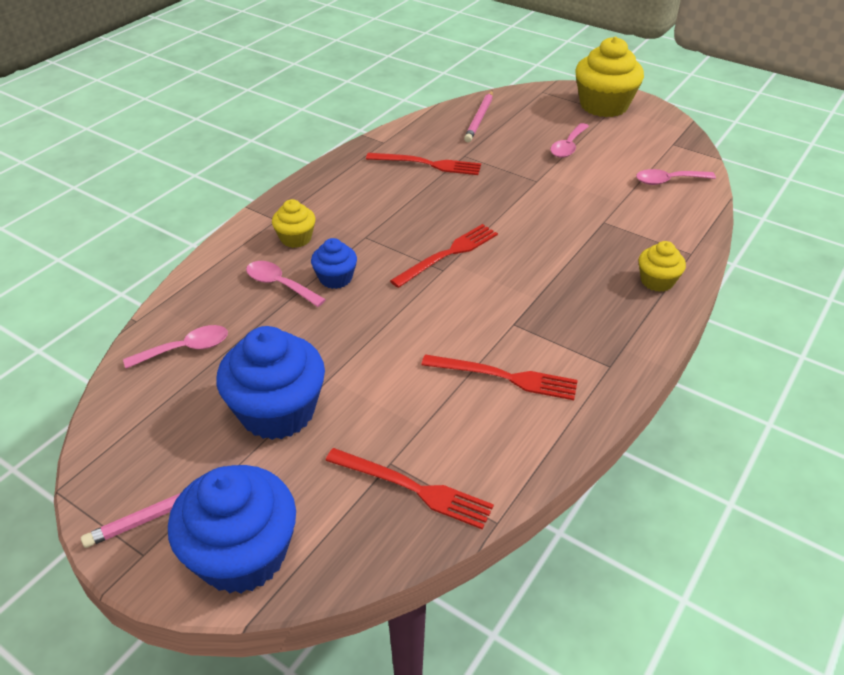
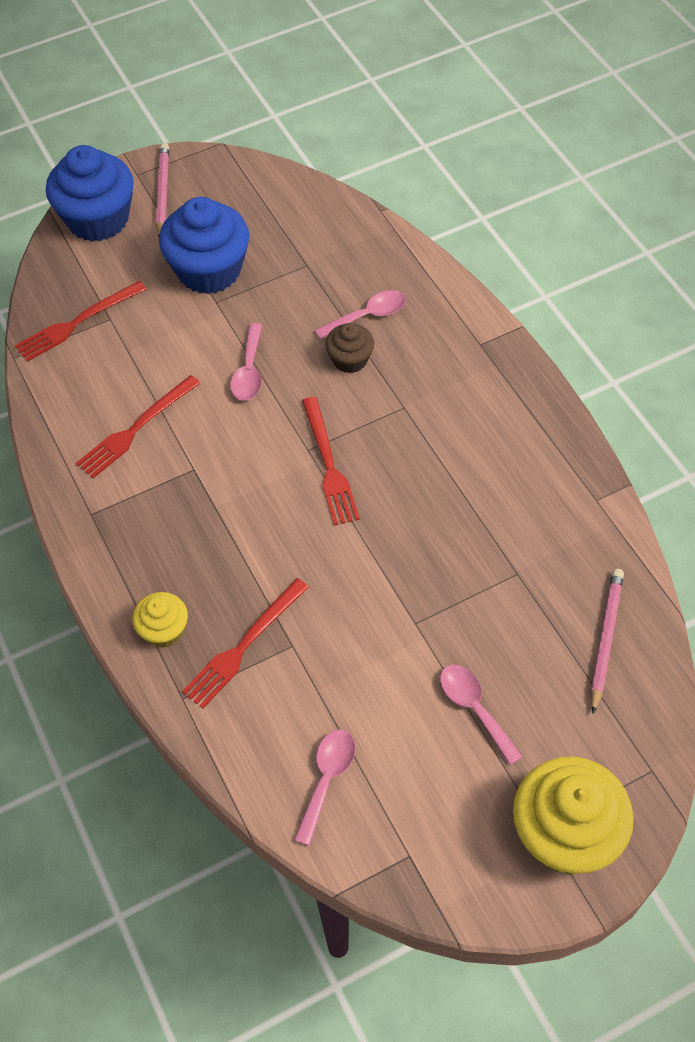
camera: 120 degrees right, 15 degrees up
(185, 349) = (321, 233): pink spoon -> pink spoon (249, 371)
(296, 238) = (435, 349): yellow cupcake -> none
(335, 278) = (350, 359): blue cupcake -> brown cupcake
(427, 164) = (517, 524): red fork -> red fork (244, 646)
(479, 118) = (605, 639): pink pencil -> pink pencil turned 60 degrees clockwise

